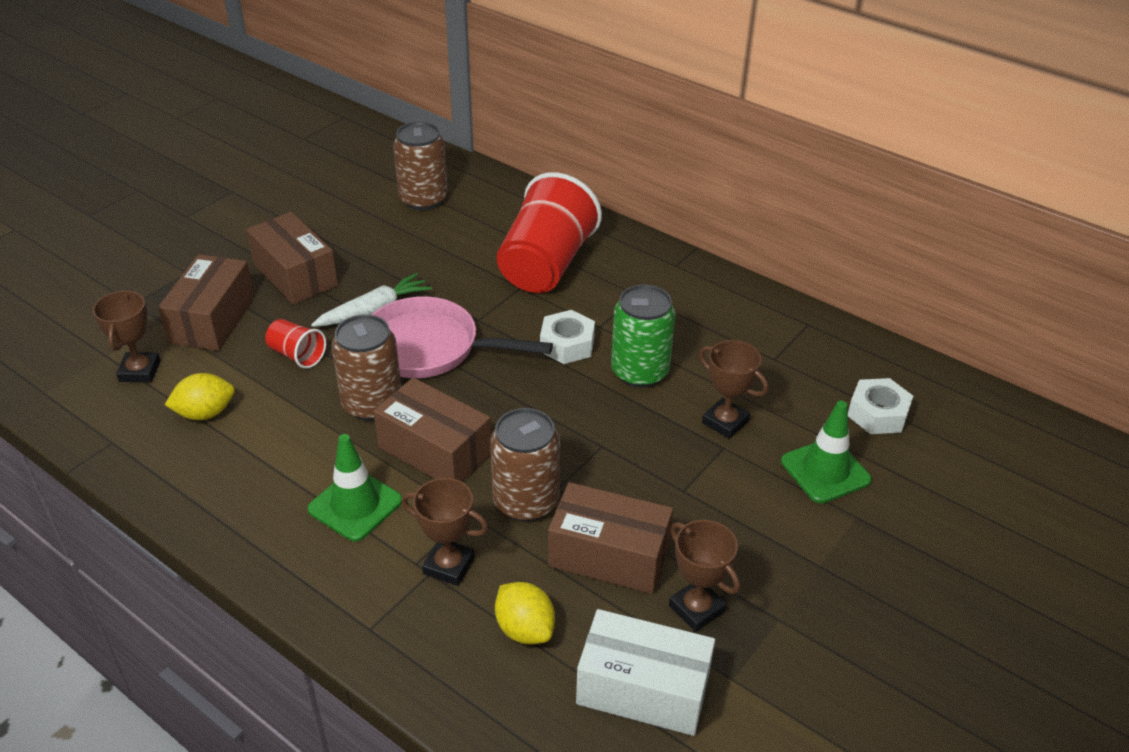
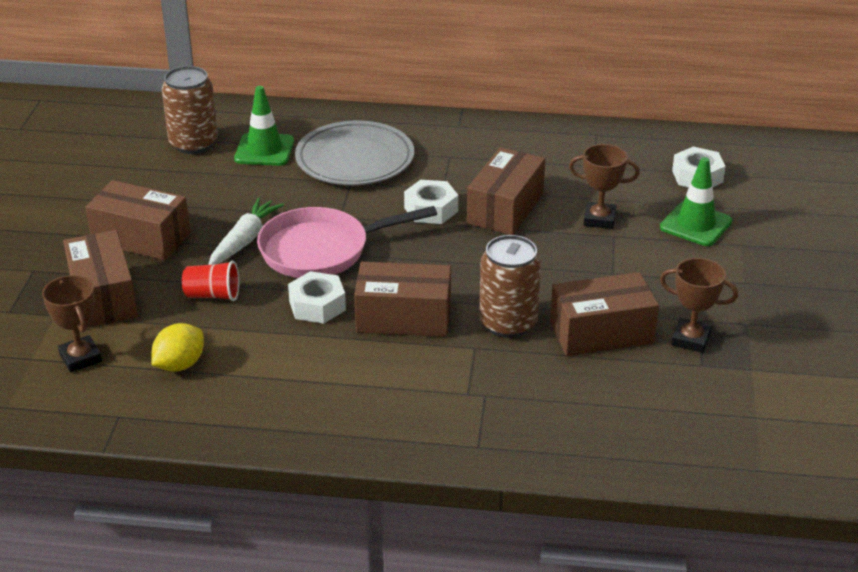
camera: 30 degrees left, 5 degrees down
(355, 505) = (380, 376): green traffic cone -> green traffic cone (264, 150)
(372, 404) = (317, 305): brown can -> white nut
(449, 566) = (494, 385): brown trophy -> none
(525, 629) = (589, 399): yellow lemon -> none
(546, 265) = (355, 159): red cup -> grey plate
(640, 372) = (505, 208): green can -> brown box
(643, 689) = (702, 399): white box -> none

